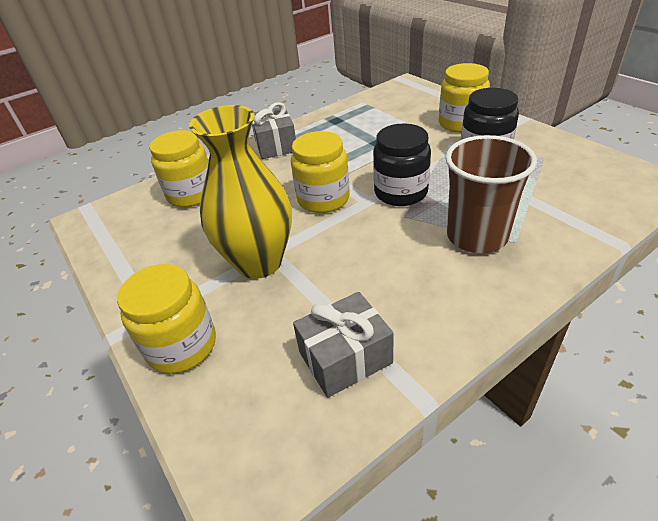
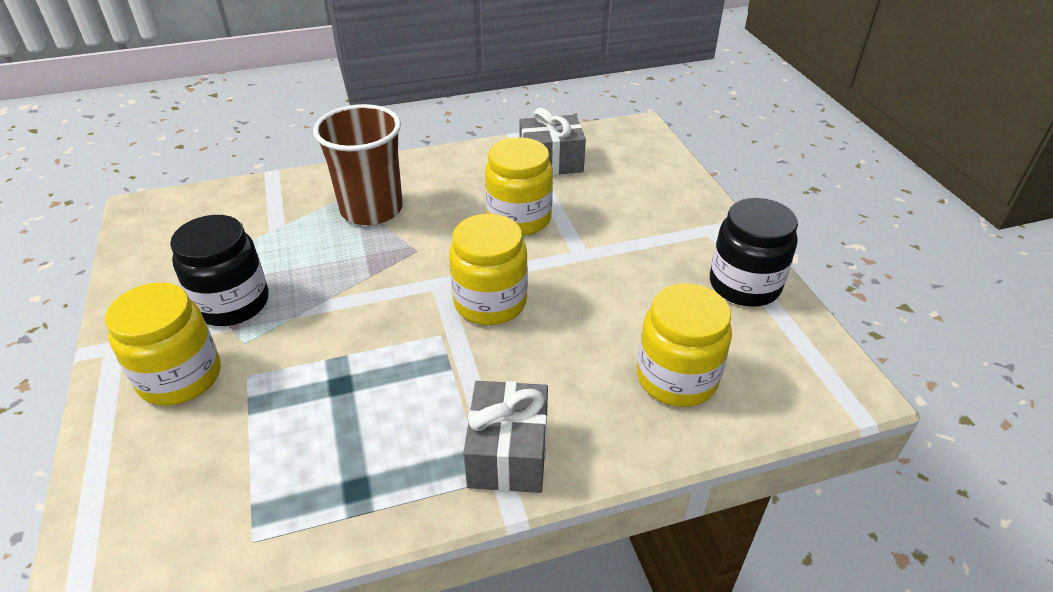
camera: 165 degrees left, 0 degrees up
(182, 345) = (679, 199): yellow jar -> yellow jar (519, 218)
(259, 262) = (597, 247): yellow vase -> none
(400, 192) = (392, 280): black jar -> black jar (744, 285)

